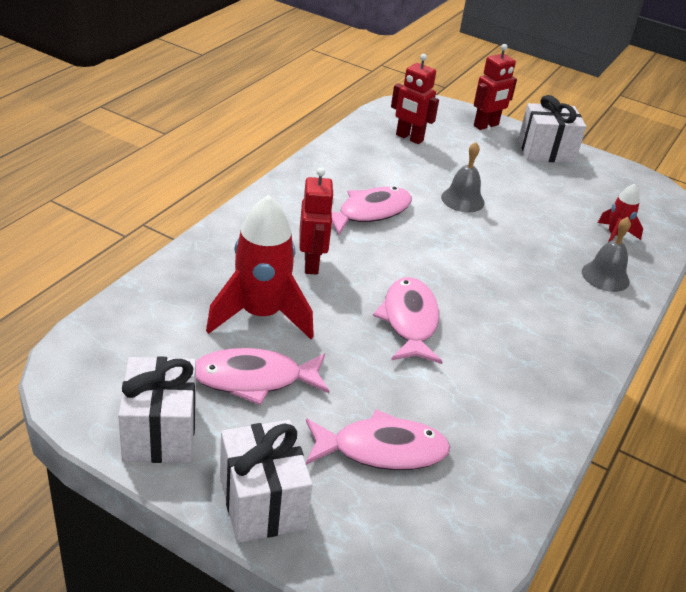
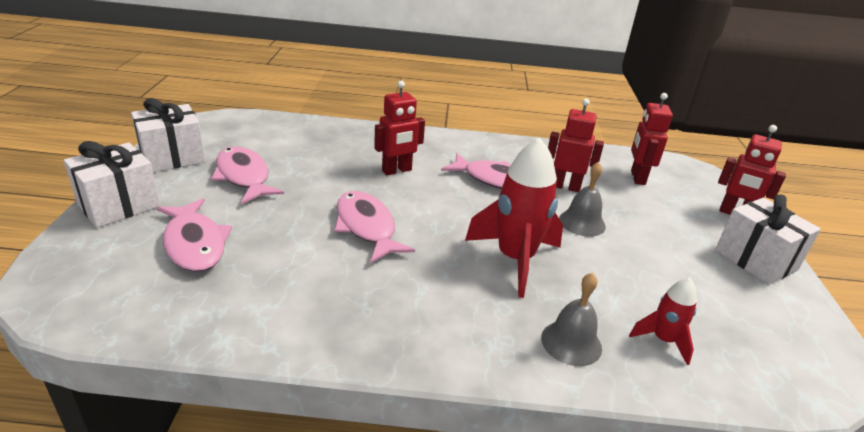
camera: 65 degrees right, 5 degrees down
(261, 315) = (316, 164): red rocket -> red rocket (515, 259)
(402, 180) = (565, 187): none -> red robot
(409, 321) = (367, 227): pink fish -> pink fish turned 90 degrees counterclockwise

